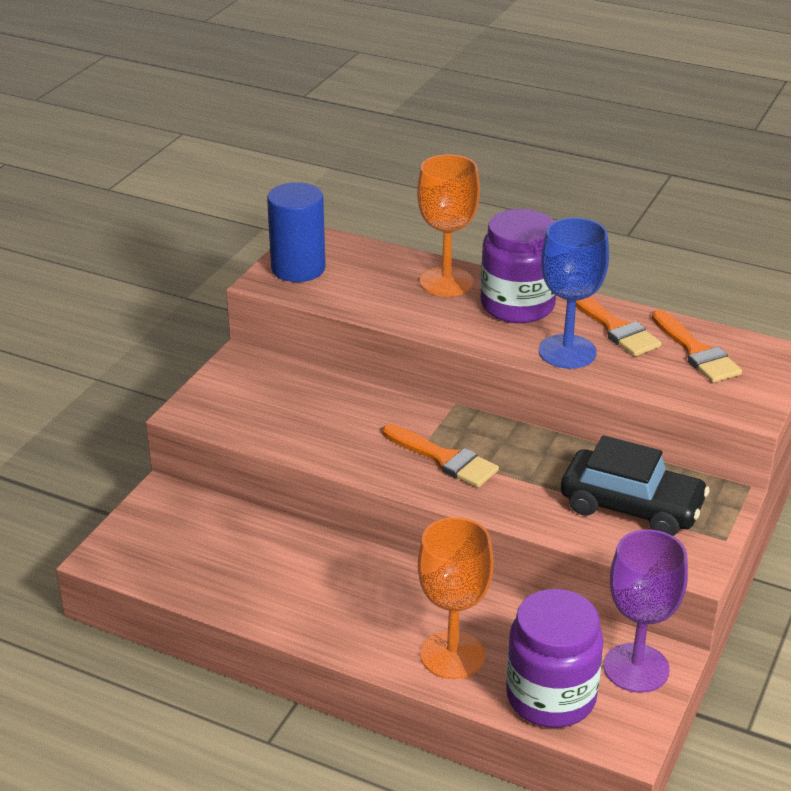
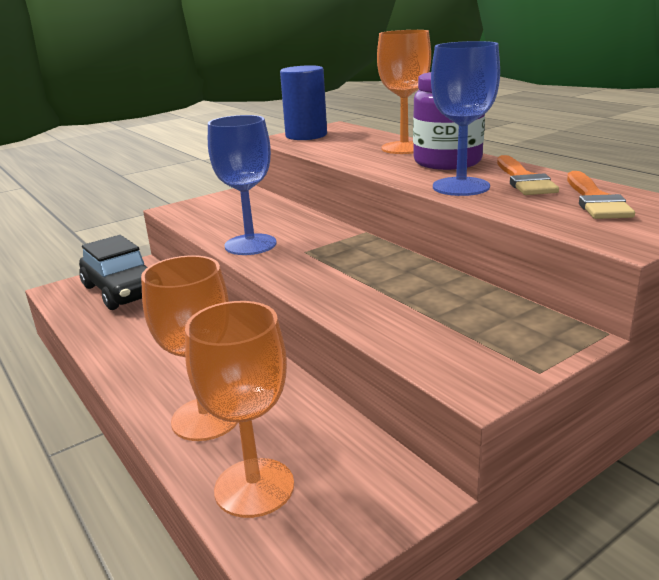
camera: 30 degrees right, 10 degrees down
(353, 453) = (250, 245): none -> blue goblet
(444, 459) = (315, 259): orange brush -> none
(551, 697) = (254, 487): purple jar -> orange goblet
(631, 506) = (453, 322): black car -> black car (122, 291)
(636, 668) = (372, 489): purple goblet -> none

